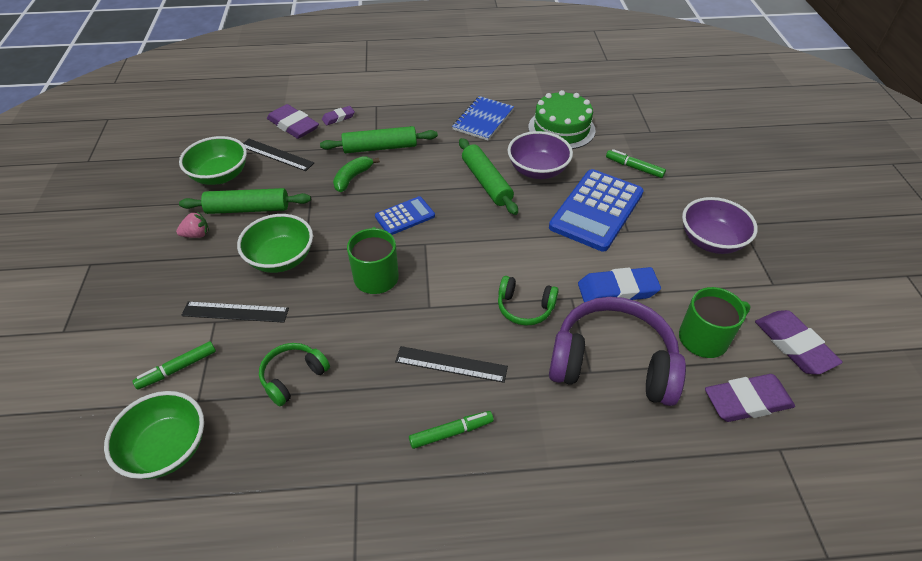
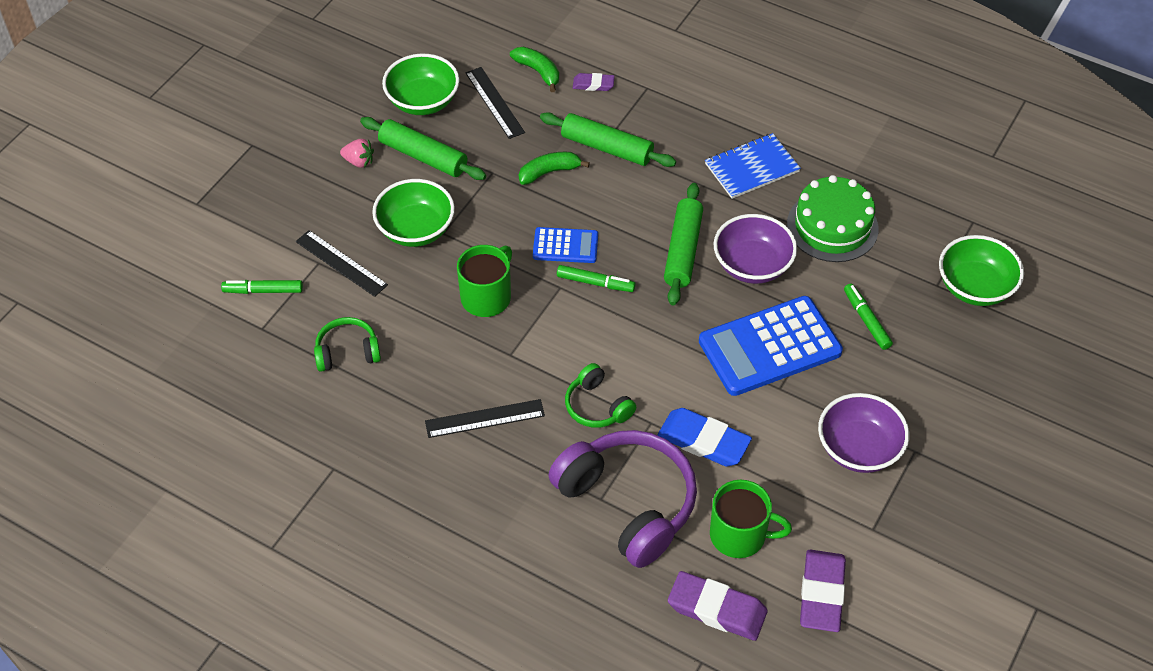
camera: 35 degrees right, 5 degrees up
(167, 449) = (216, 355): green bowl -> green bowl (975, 287)
(293, 125) = (538, 71): purple eraser -> green banana
(451, 364) = (485, 419): black ruler -> black ruler turned 60 degrees counterclockwise
(451, 432) = (436, 475): green marker -> green marker (595, 283)

